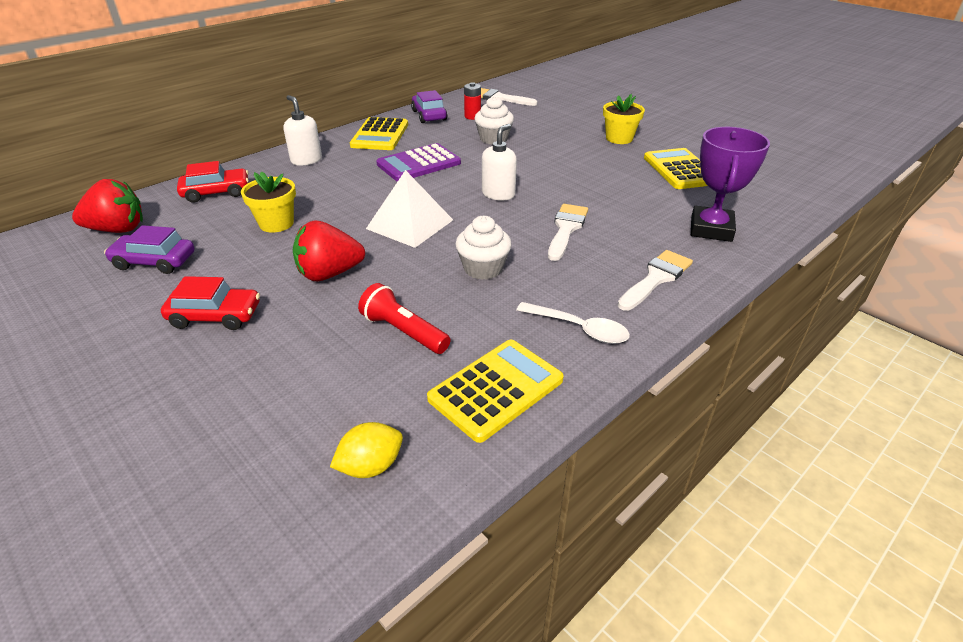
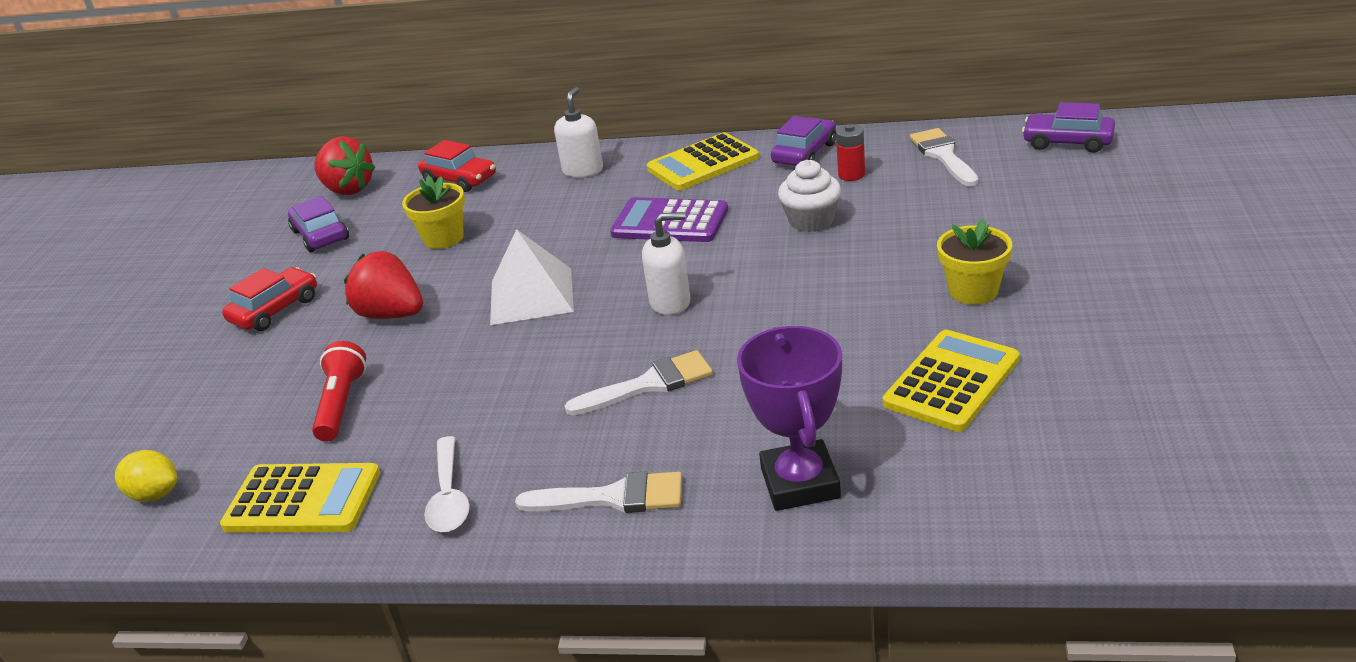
camera: 55 degrees right, 5 degrees down
(215, 316) = (275, 310): red car -> red car turned 105 degrees counterclockwise
(483, 268) = (497, 382): white cupcake -> none
(541, 80) = (1067, 142): none -> purple car
(711, 229) = (800, 483): purple trophy -> purple trophy turned 75 degrees counterclockwise

